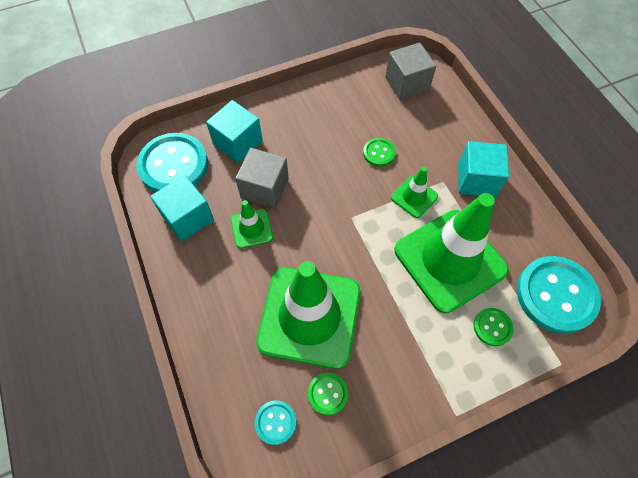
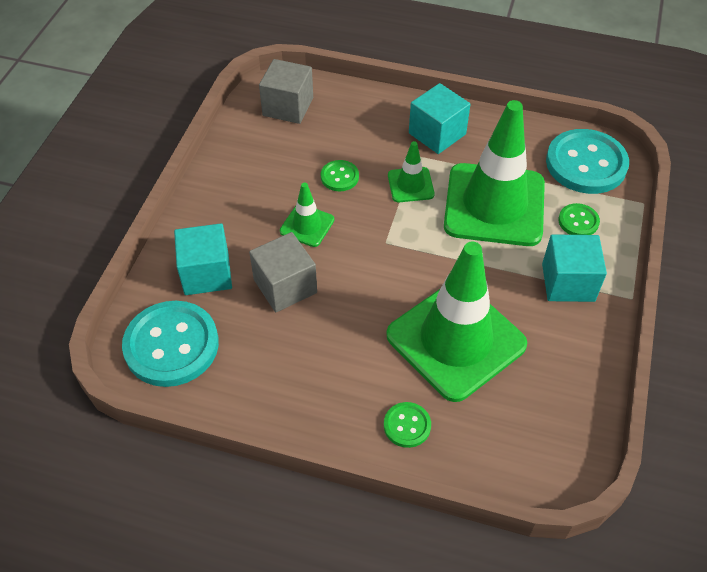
camera: 50 degrees left, 10 degrees down
(188, 218) = (250, 372): turquoise cube -> turquoise cube (568, 282)
(251, 228) = (319, 325): green traffic cone -> green traffic cone (307, 225)
(275, 422) = (535, 433): turquoise button -> none
(327, 394) = (541, 375): green button -> green button (407, 425)

